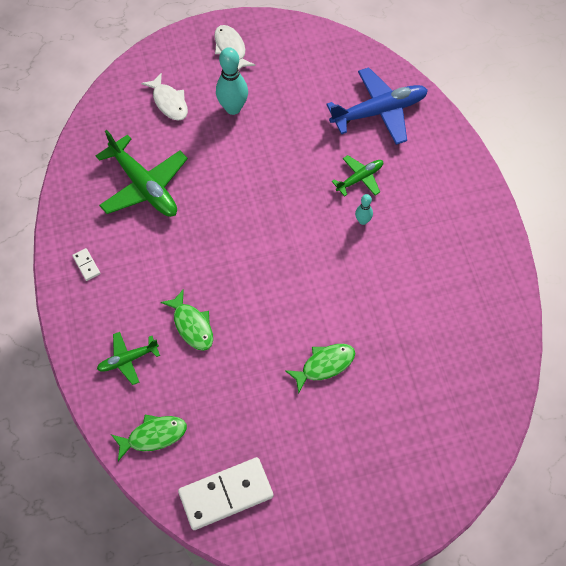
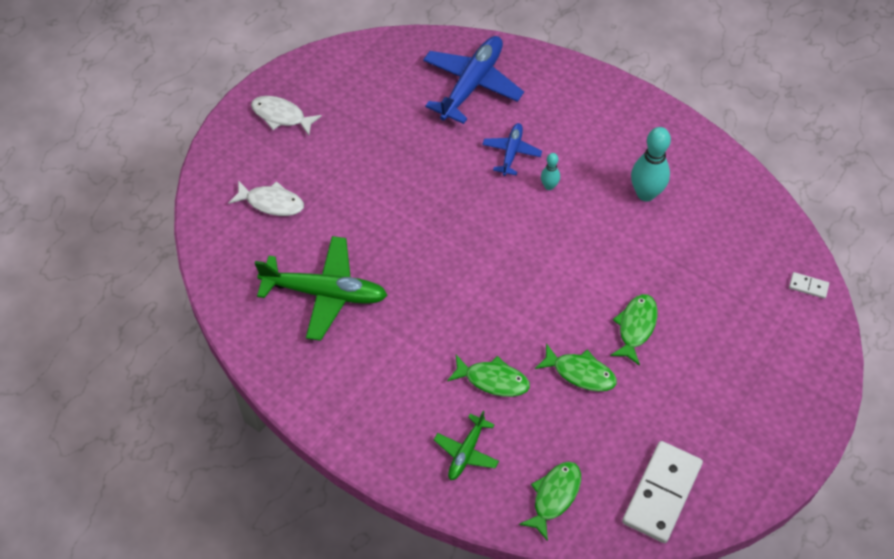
camera: 40 degrees left, 5 degrees down
(86, 265) = (343, 401): white domino -> white domino (808, 286)
(233, 108) = (338, 168): turquoise bowling pin -> turquoise bowling pin (646, 193)
(254, 367) = (580, 373): none -> green fish
(359, 178) = (511, 152): green plane -> blue plane

